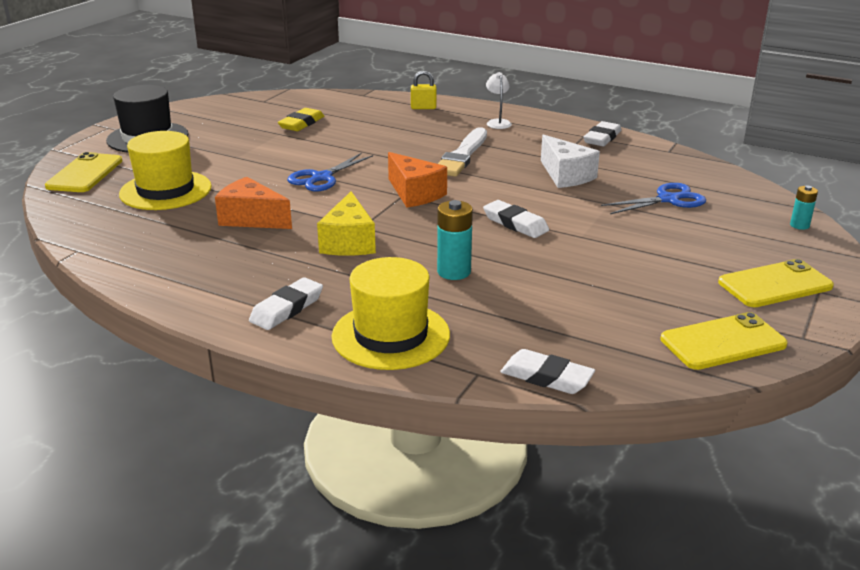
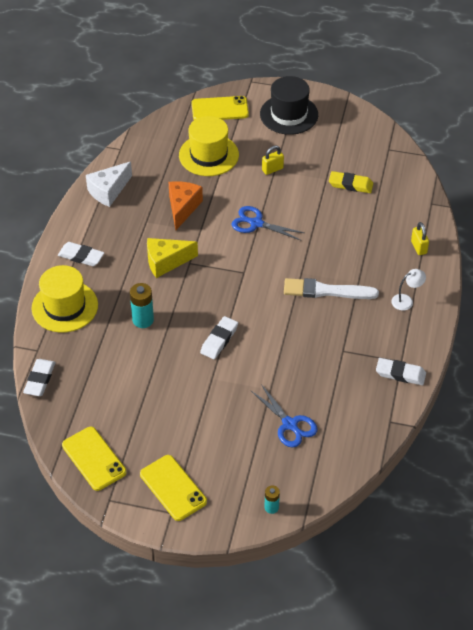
camera: 75 degrees right, 20 degrees up
(234, 158) = (272, 169): none -> yellow padlock
(415, 194) = (248, 278): orange cheese -> none
(566, 175) = (311, 358): white cheese -> white cheese (108, 191)

